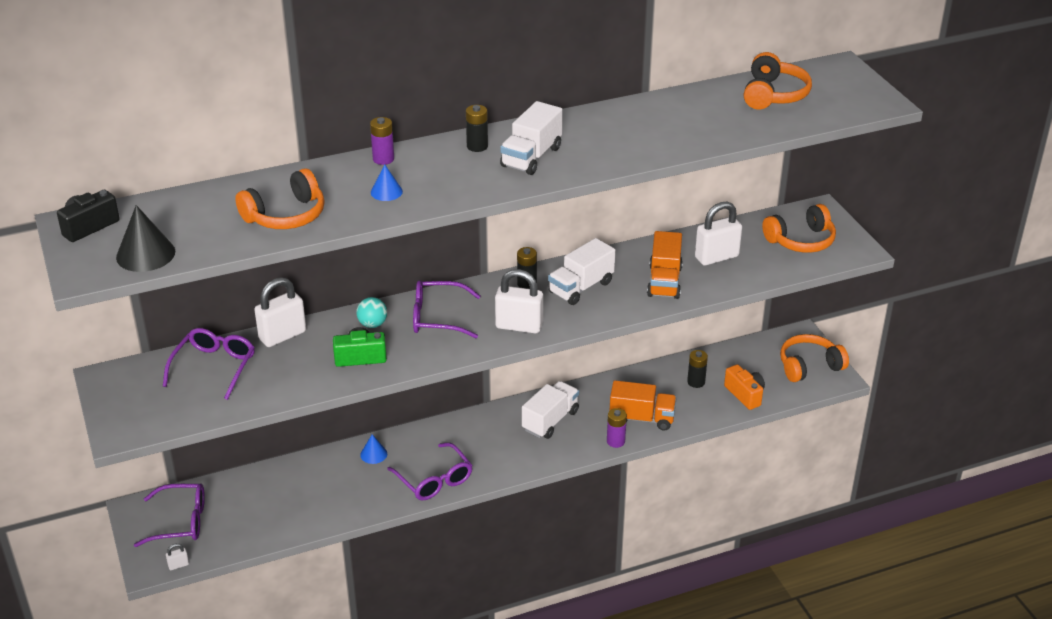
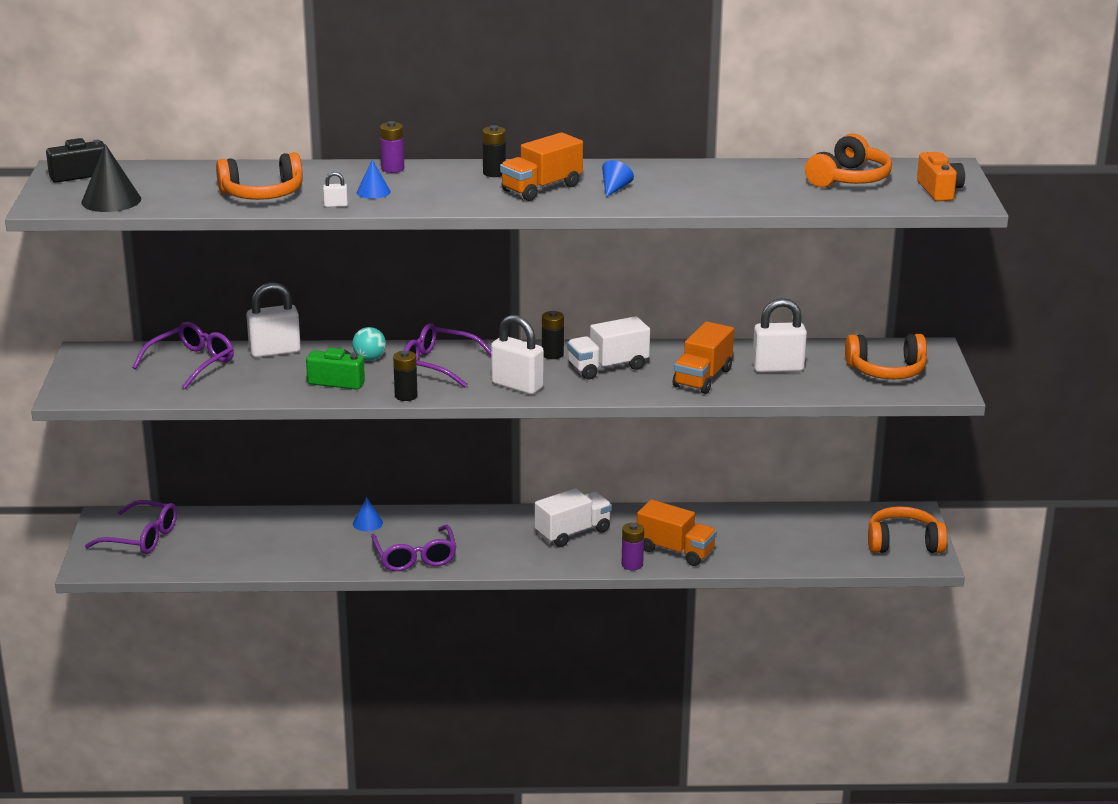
camera: 20 degrees right, 10 degrees down
(178, 565) = (117, 571): white padlock -> white padlock (336, 205)
(531, 157) = (541, 188): white truck -> orange truck
(593, 144) = (615, 188): none -> blue cone
(696, 382) = (759, 531): black battery -> black battery (406, 396)
(745, 395) = (809, 553): orange camera -> orange camera (939, 191)

